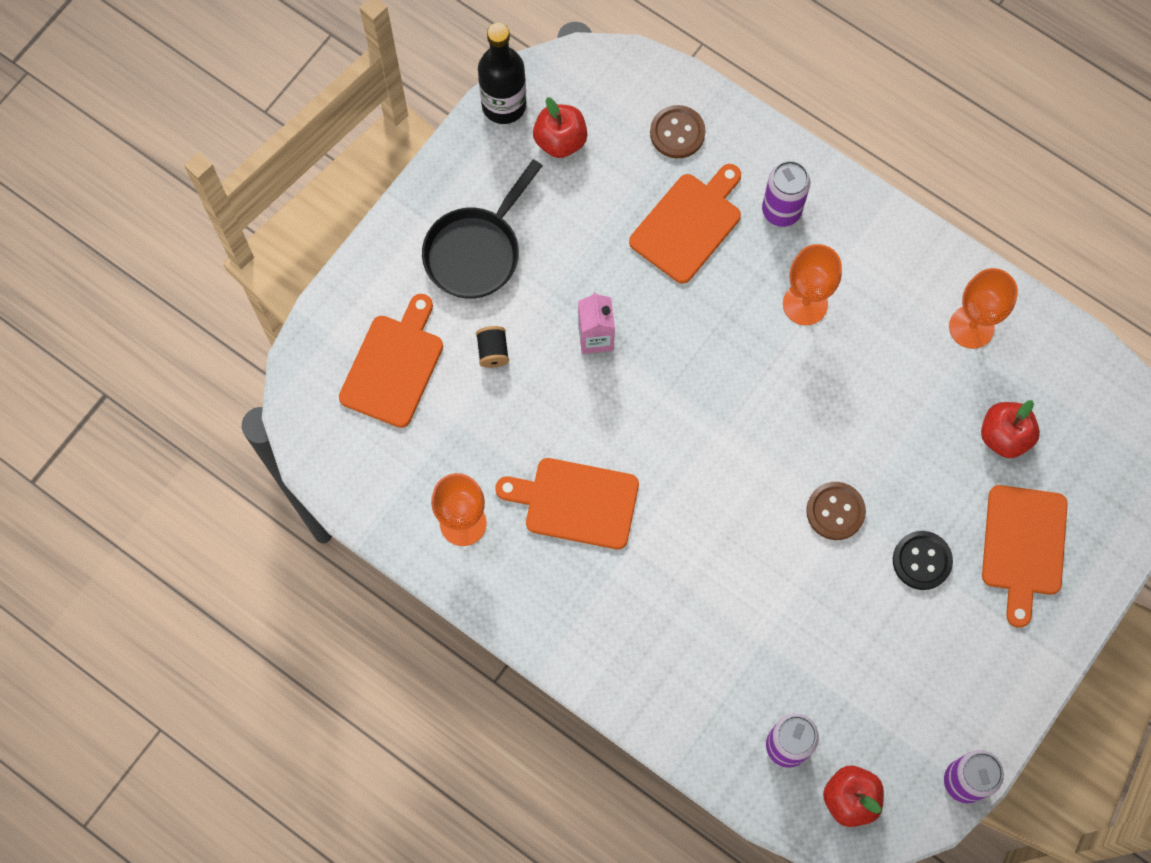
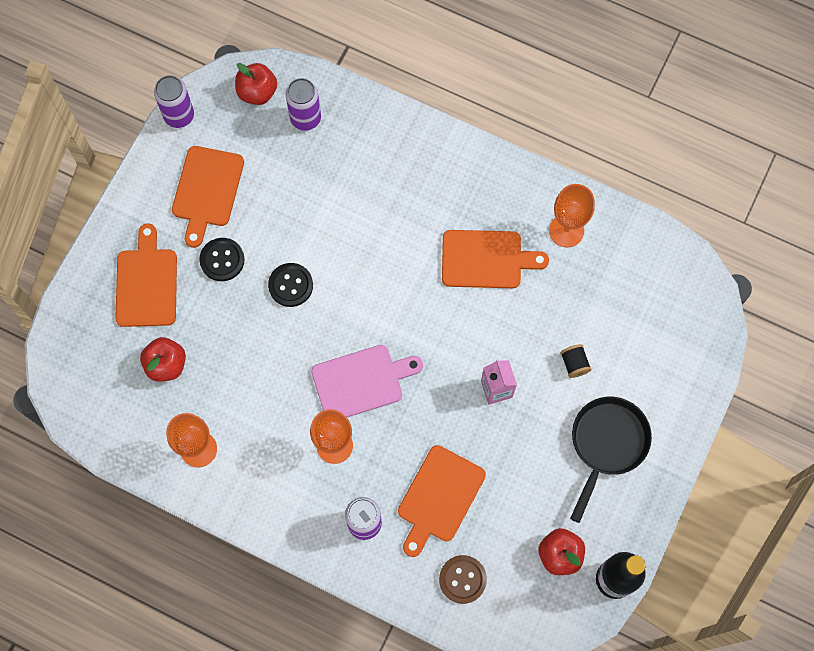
camera: 170 degrees right, 0 degrees up
(393, 366) = (648, 339): orange cutting board -> orange cutting board (207, 191)
(761, 374) = (361, 381): none -> pink cutting board
(835, 511) = (290, 285): brown button -> black button

